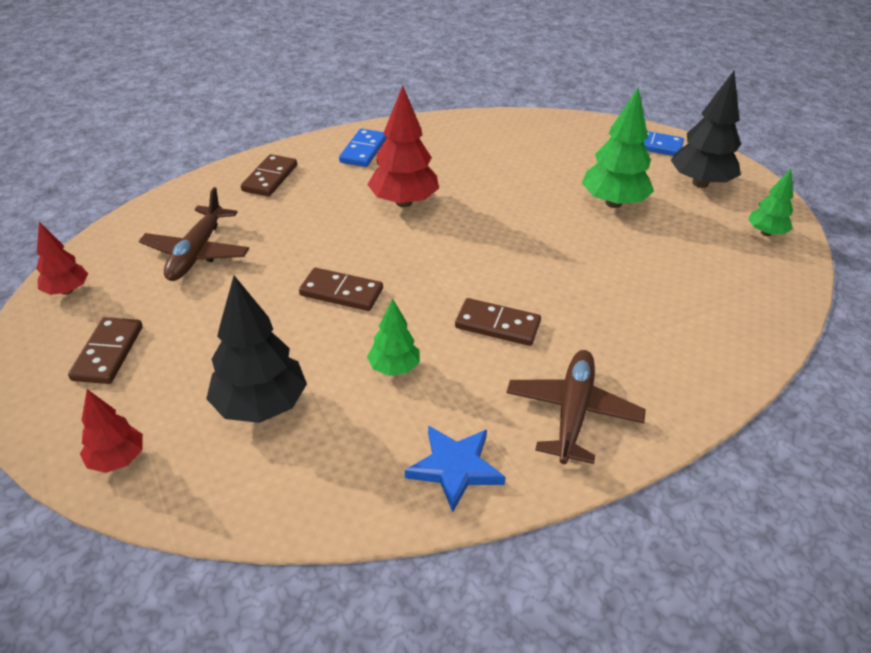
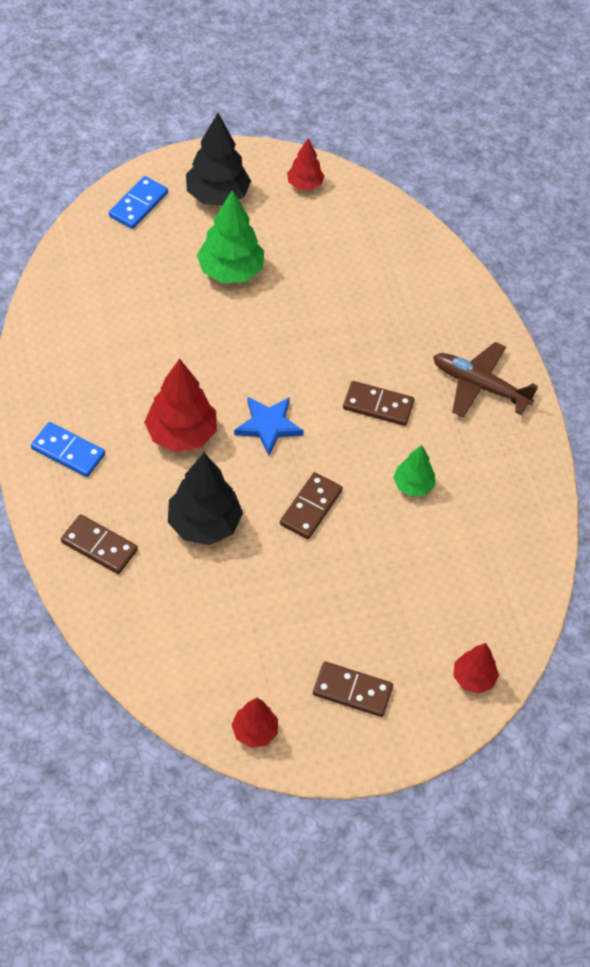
camera: 80 degrees left, 15 degrees up
(197, 253) = (221, 619): brown plane -> none
(260, 406) = (436, 580): black tree -> black tree (204, 524)
(455, 468) = (517, 468): blue star -> blue star (268, 426)
(497, 325) = (378, 405): brown domino -> brown domino turned 75 degrees clockwise
(766, 233) = (305, 185): green tree -> red tree

